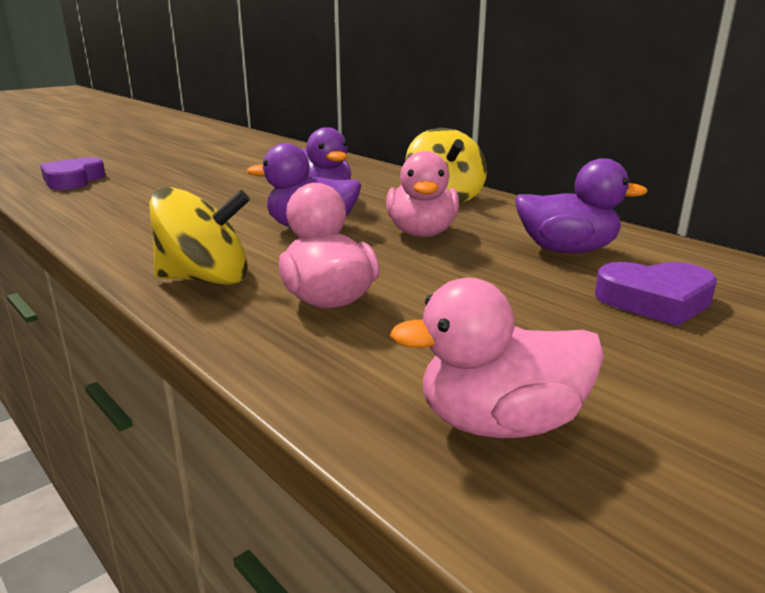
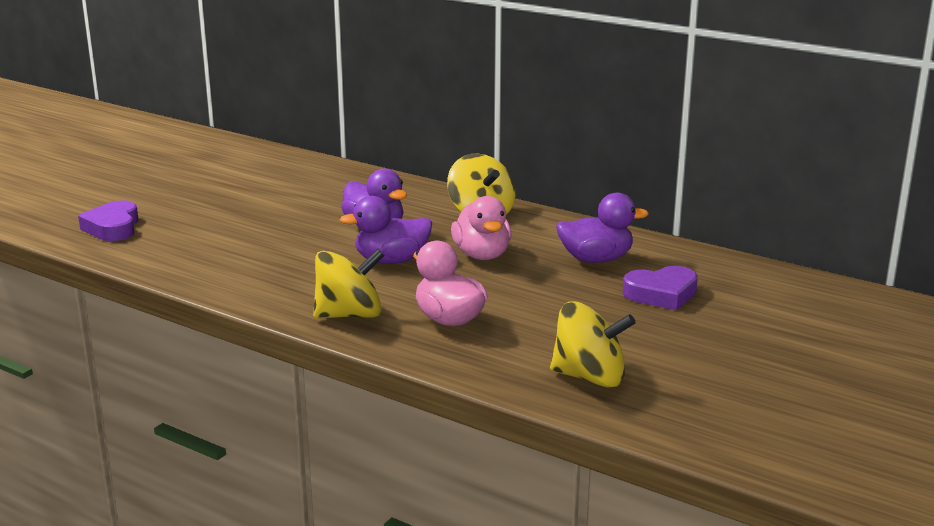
camera: 15 degrees left, 0 degrees up
(500, 423) = (590, 377): pink duck -> yellow spinning top

